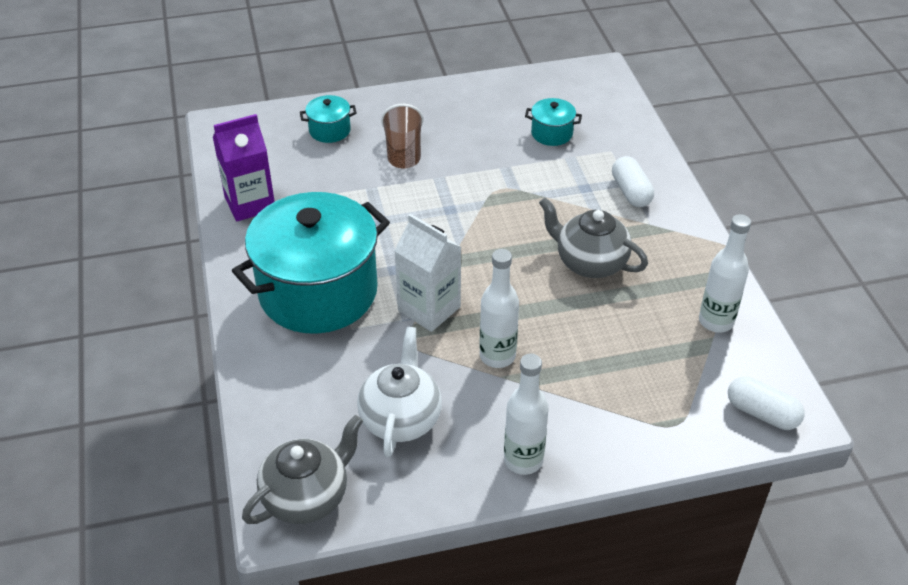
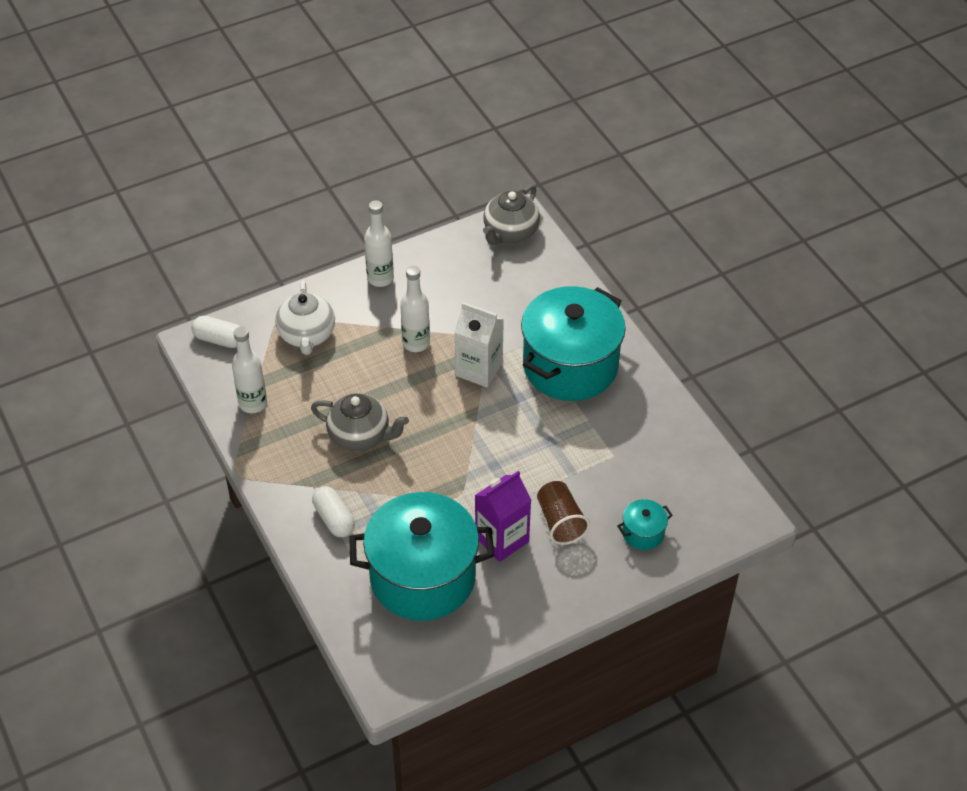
camera: 165 degrees right, 5 degrees up
(250, 203) = (670, 434): purple carton -> purple carton (502, 539)
(401, 418) = (470, 288): white teapot -> white teapot (307, 335)
(551, 133) = (423, 577): turquoise pot -> turquoise pot, size x2.45

